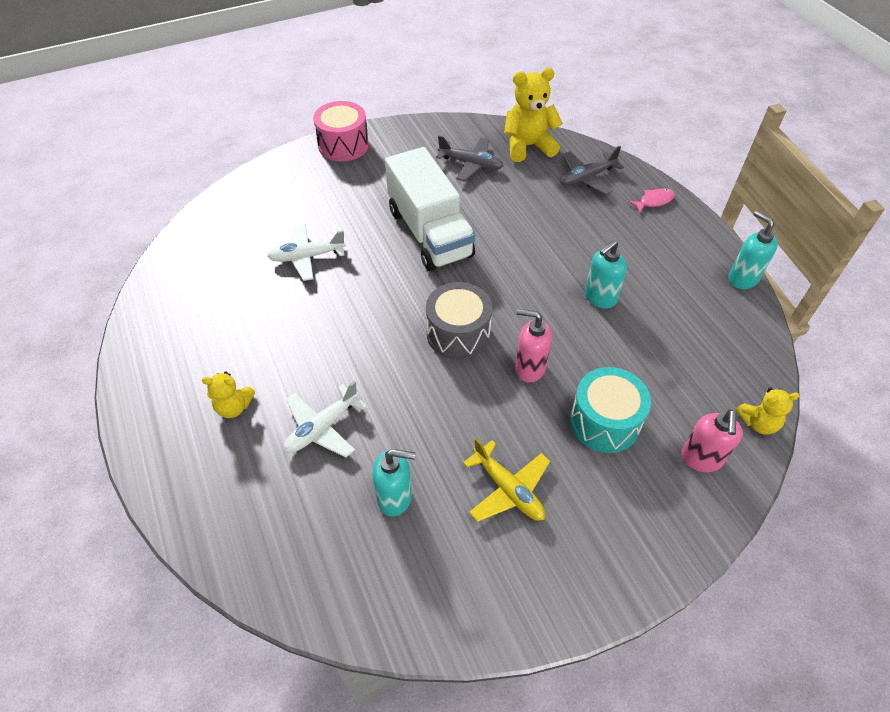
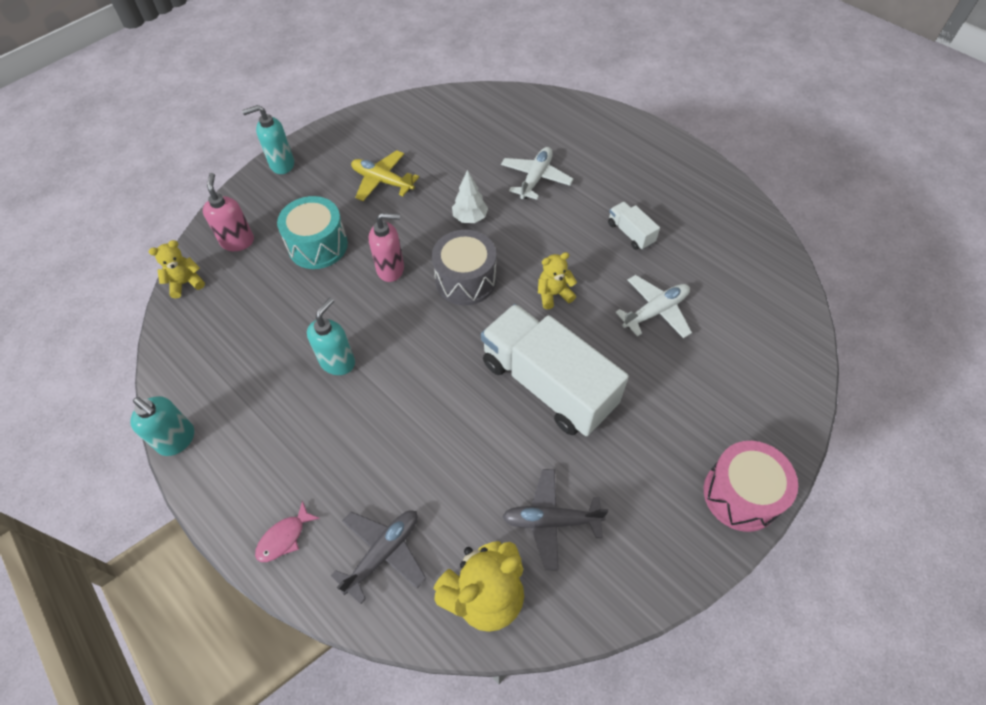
camera: 160 degrees right, 5 degrees up
(234, 407) = (610, 172): yellow teddy bear -> yellow teddy bear (554, 294)
(271, 329) = (630, 233): none -> white truck
(395, 497) = (459, 155): turquoise soap dispenser -> turquoise soap dispenser (281, 164)
(423, 400) = (470, 218): none -> white tree

